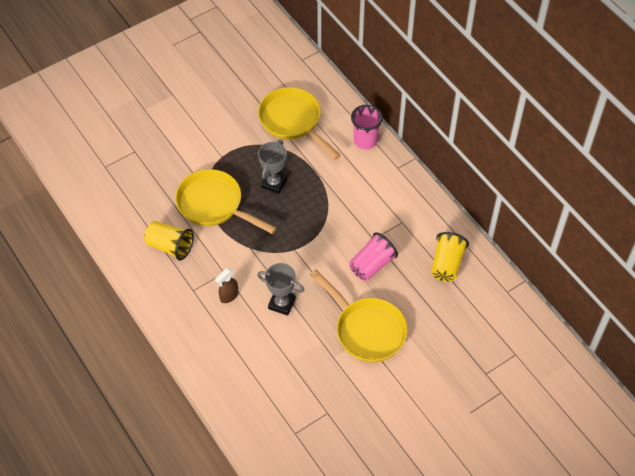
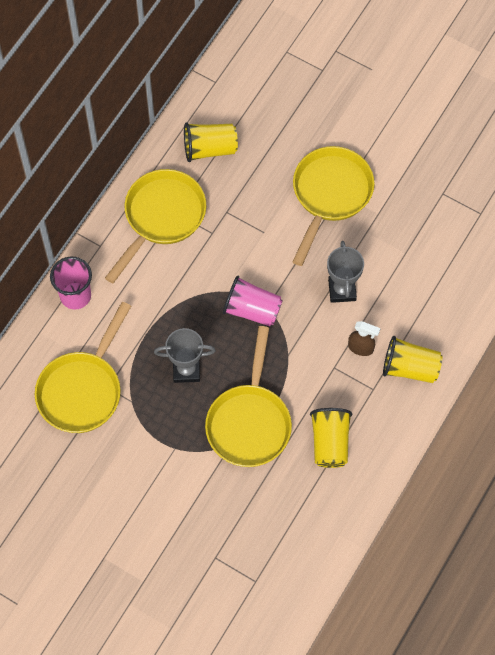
camera: 115 degrees left, 10 degrees up
(195, 321) = (410, 368): none -> yellow cup
(372, 265) = (247, 221): pink cup -> pink cup (252, 310)
(402, 212) = (161, 217): none -> yellow pan

